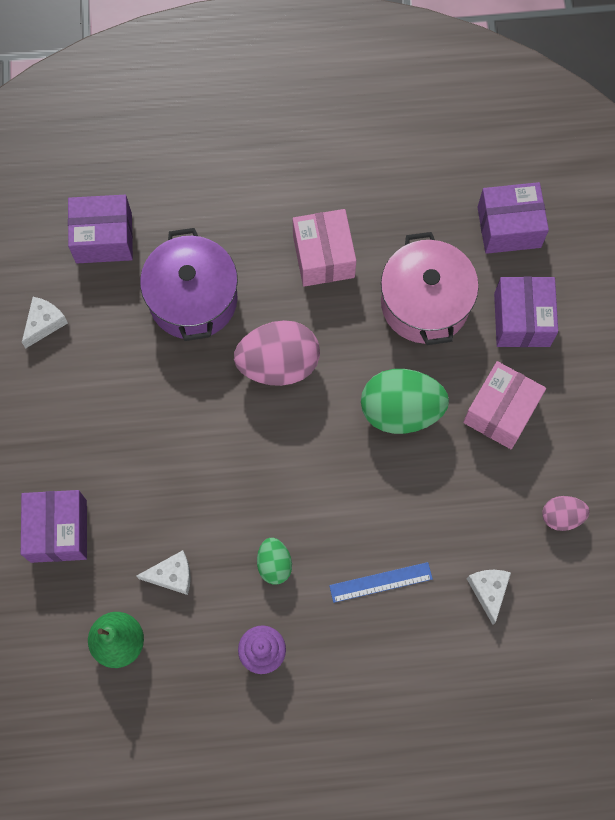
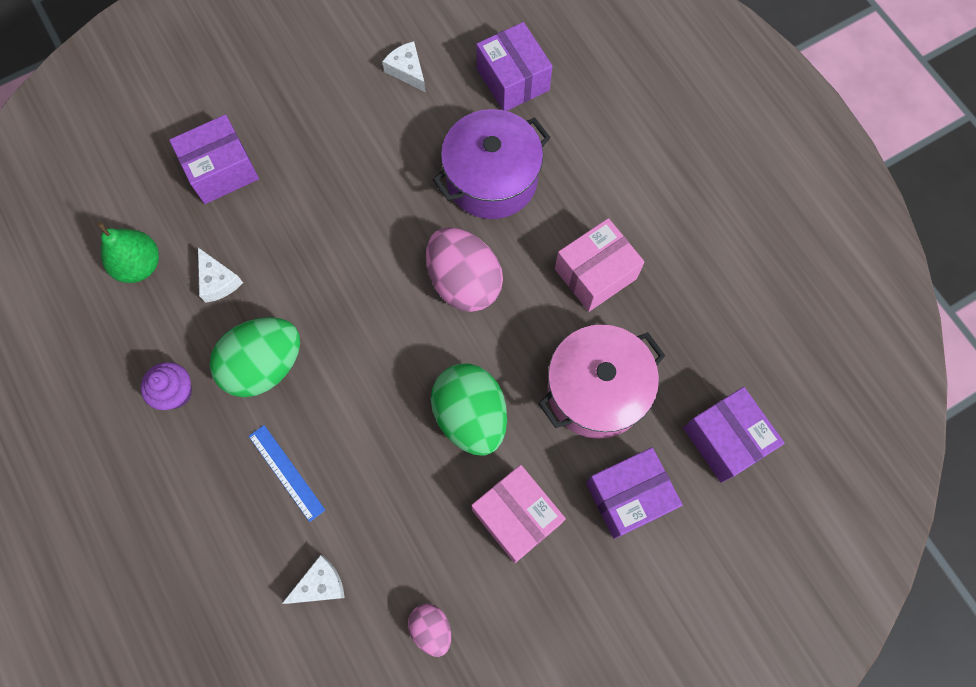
camera: 65 degrees right, 0 degrees up
(44, 323) = (407, 71): white cheese -> white cheese turned 135 degrees counterclockwise
(274, 564) = (264, 365): green egg -> green egg, size x1.91
(500, 411) = (516, 516): pink box -> pink box turned 45 degrees clockwise

